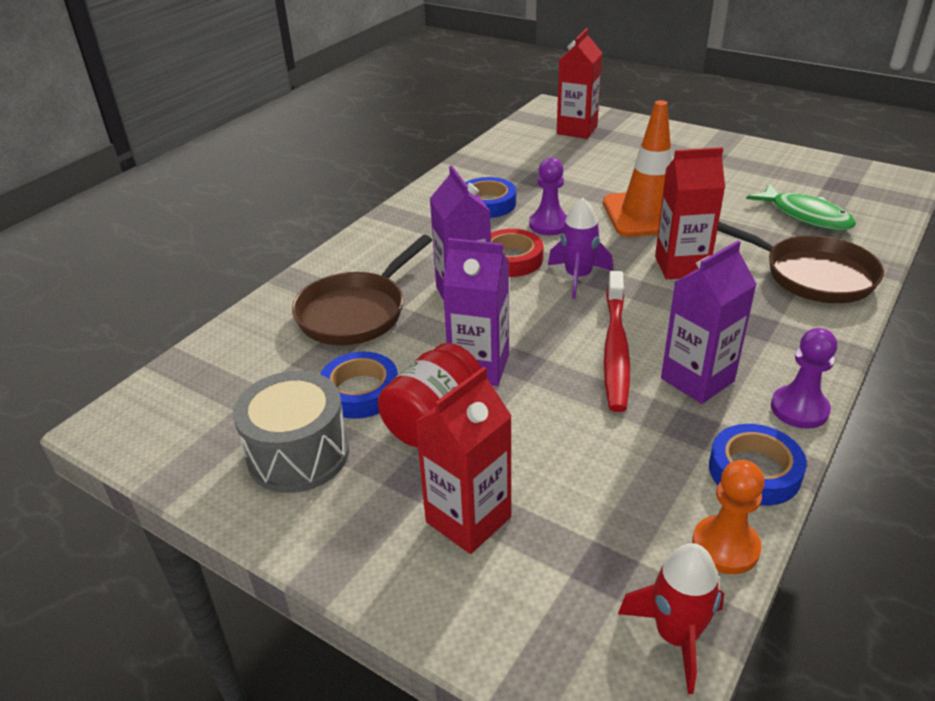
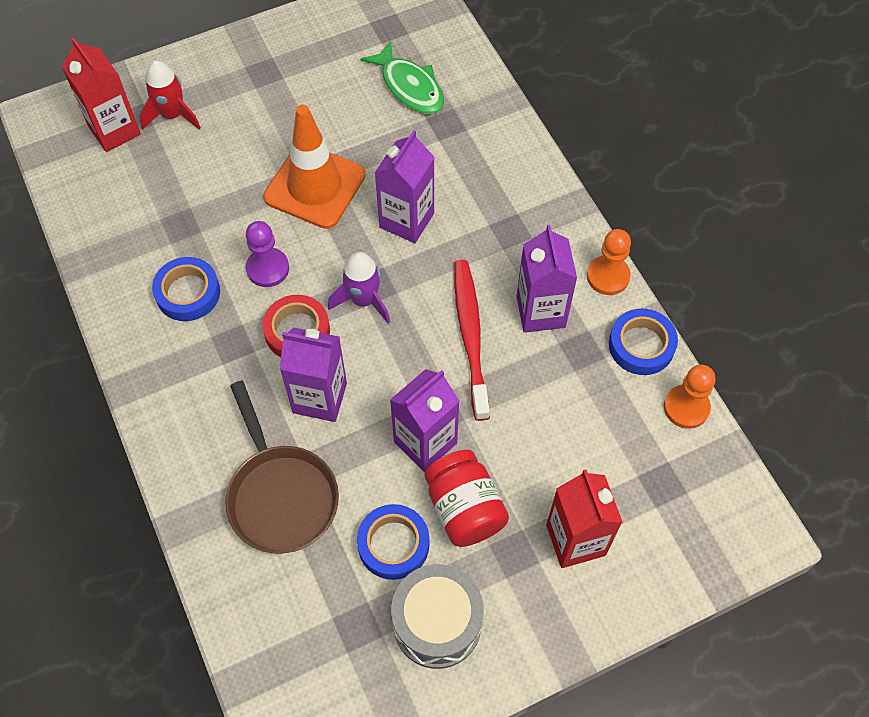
camera: 60 degrees left, 25 degrees up
(615, 348) = (470, 336): red toothbrush -> red toothbrush turned 135 degrees counterclockwise
(676, 636) = (728, 479): red rocket -> red rocket (172, 115)
(681, 266) = (406, 220): red carton -> purple carton
(799, 409) = (608, 276): purple pawn -> orange pawn
(806, 216) = (409, 87): green fish -> green fish turned 60 degrees clockwise
(811, 275) = (483, 149): brown pan -> none

